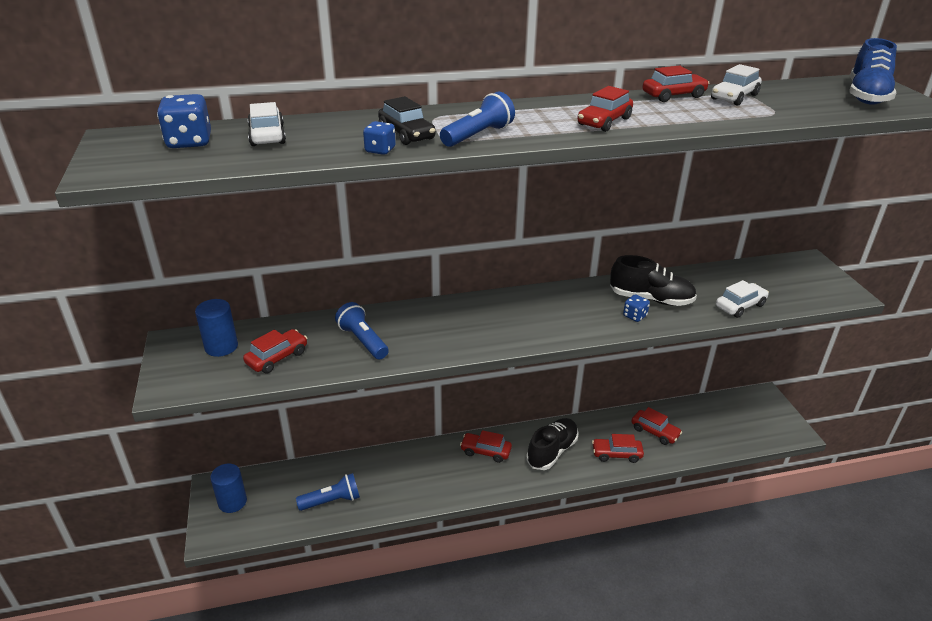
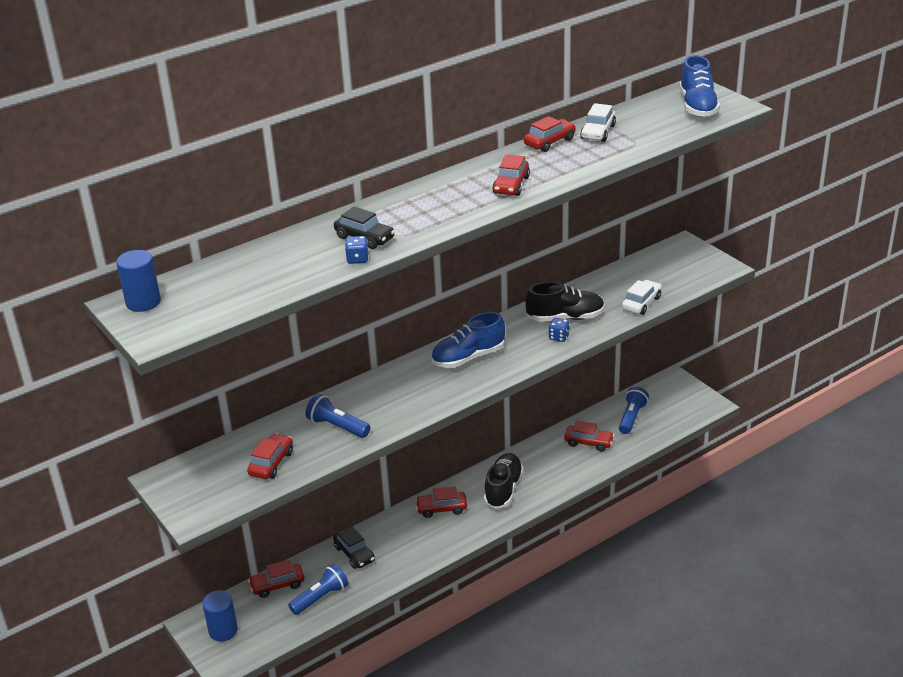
camera: 20 degrees left, 0 degrees up
(189, 142) = (193, 292): blue dice -> none
(221, 346) = (211, 469): blue cylinder -> blue cylinder (143, 302)
(267, 135) = (251, 268): white car -> none
(385, 468) = (354, 554): none -> black car
(478, 135) = (422, 225): blue flashlight -> blue flashlight (632, 417)
(531, 311) = (468, 357): none -> blue shoe
(616, 454) = (563, 473): red car -> red car (277, 585)

